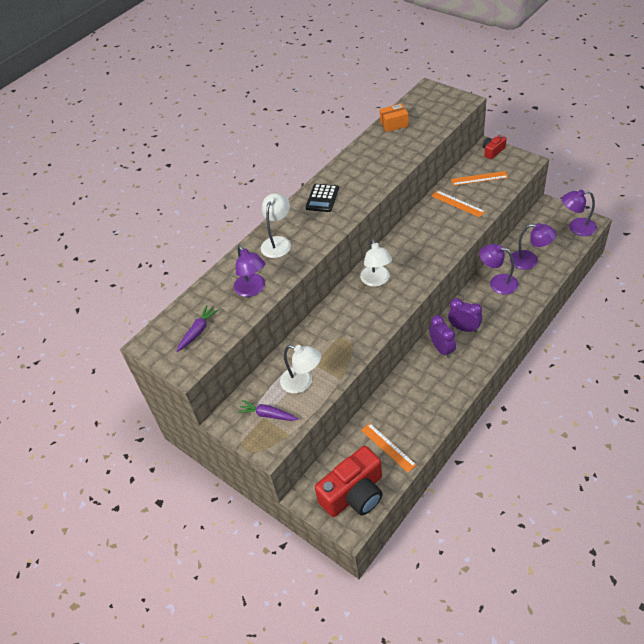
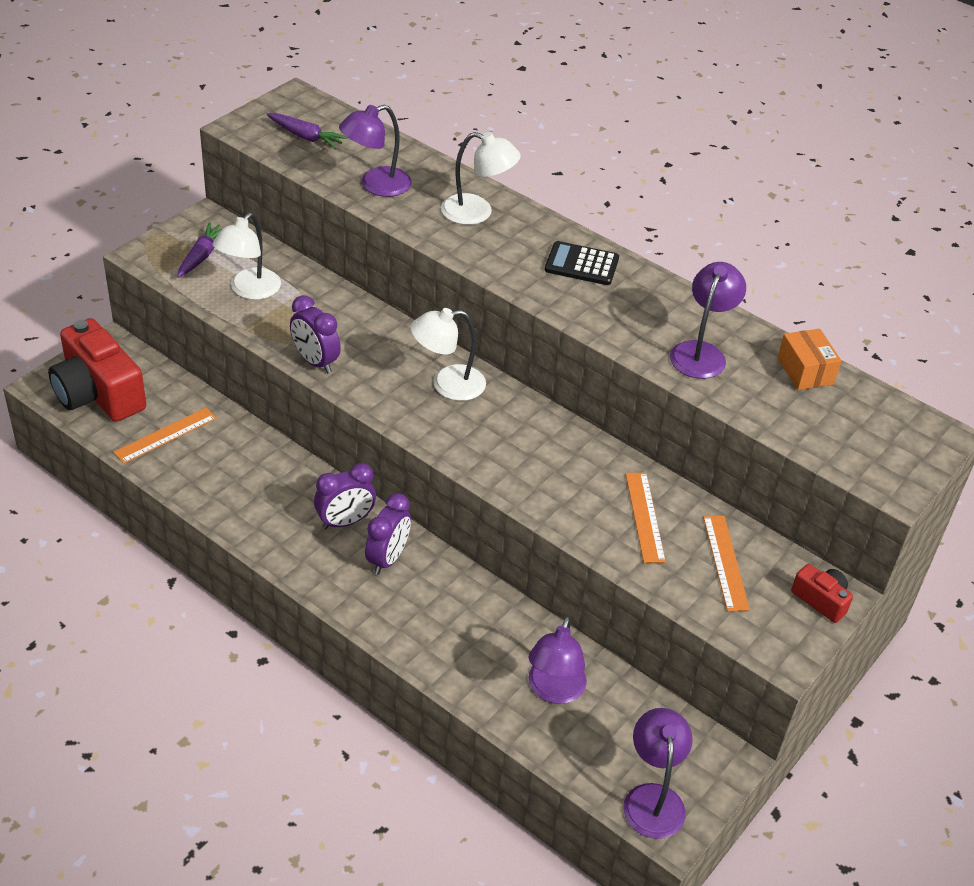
camera: 80 degrees right, 5 degrees down
(366, 340) = (315, 362): none -> purple clock
(457, 204) = (644, 517): orange ruler -> orange ruler turned 45 degrees counterclockwise
(497, 283) = (497, 626): purple lamp -> purple lamp (701, 352)

